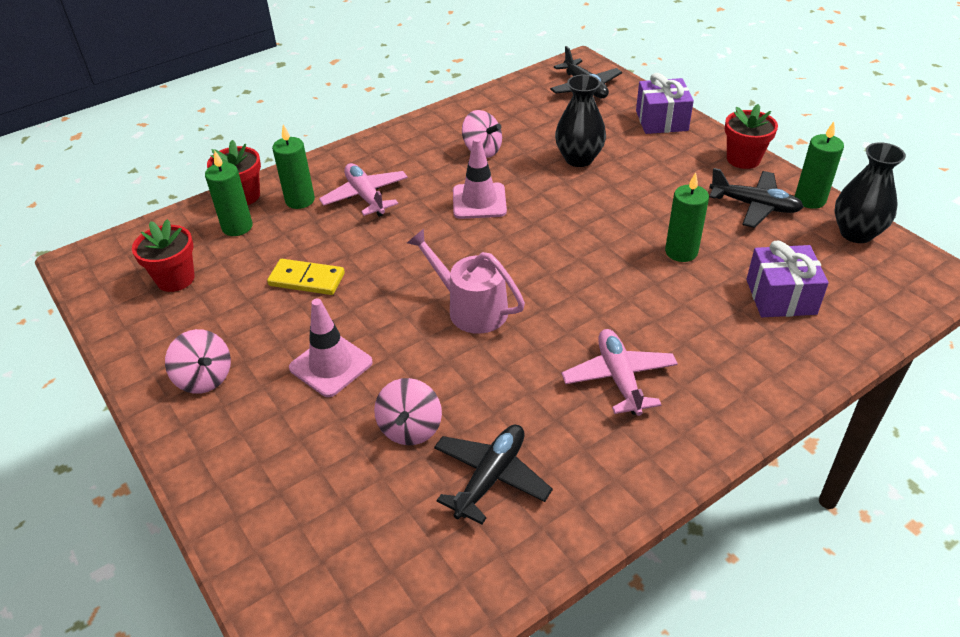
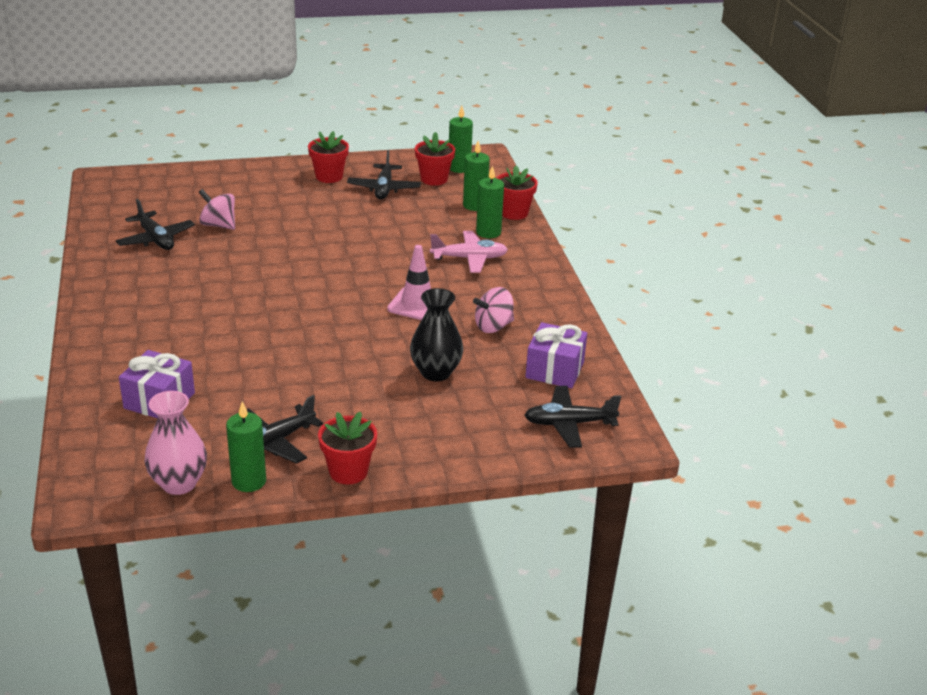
camera: 110 degrees right, 10 degrees down
(204, 378) = (329, 176): pink spinning top -> red flower pot
(222, 312) = (384, 188): none -> black plane
(307, 279) = (388, 219): yellow domino -> none
(331, 365) = (297, 212): pink traffic cone -> none
(471, 308) = (295, 268): pink watering can -> none
(619, 378) = (171, 301): pink plane -> none
(661, 120) = (461, 449): purple gift -> purple gift (554, 370)
(681, 252) = (258, 375): green candle -> green candle (459, 168)
(856, 233) = (179, 483): black vase -> pink vase

